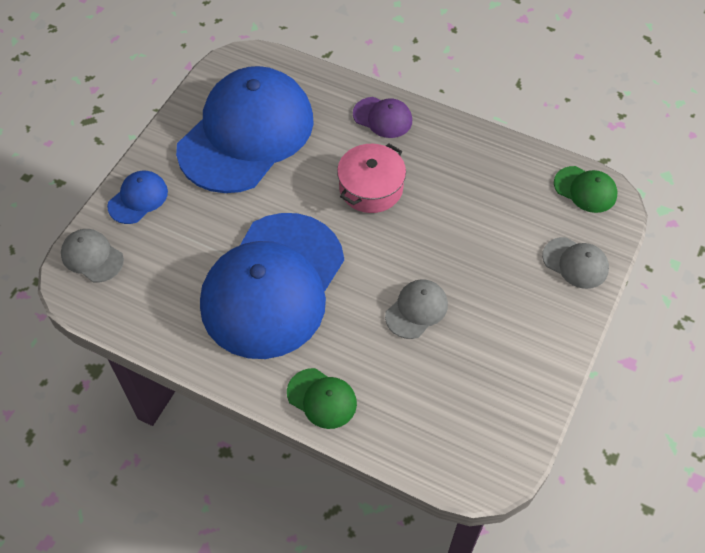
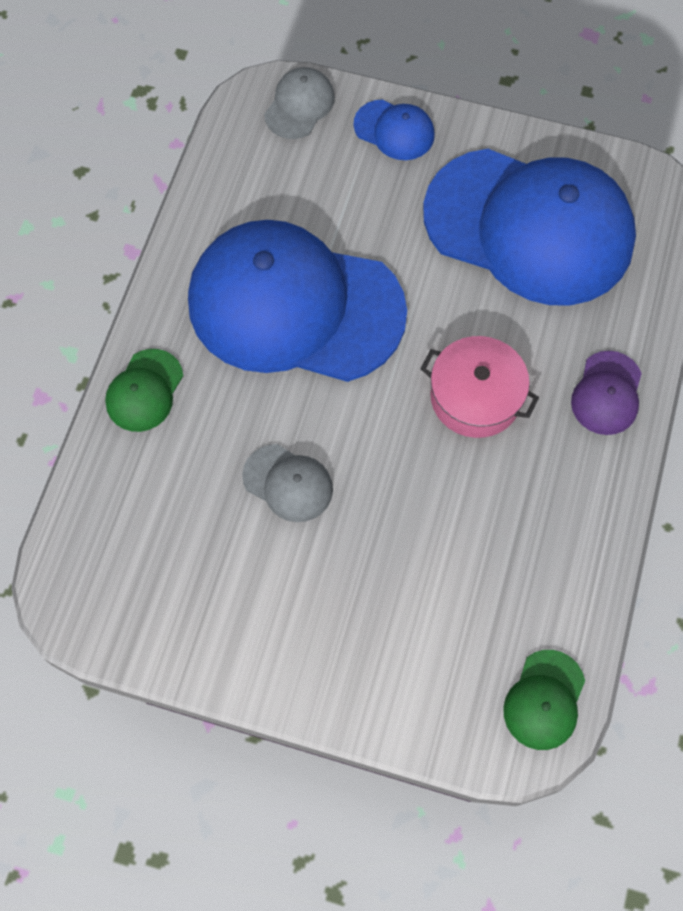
camera: 80 degrees right, 10 degrees up
(575, 263) = (405, 692): grey cap -> none

